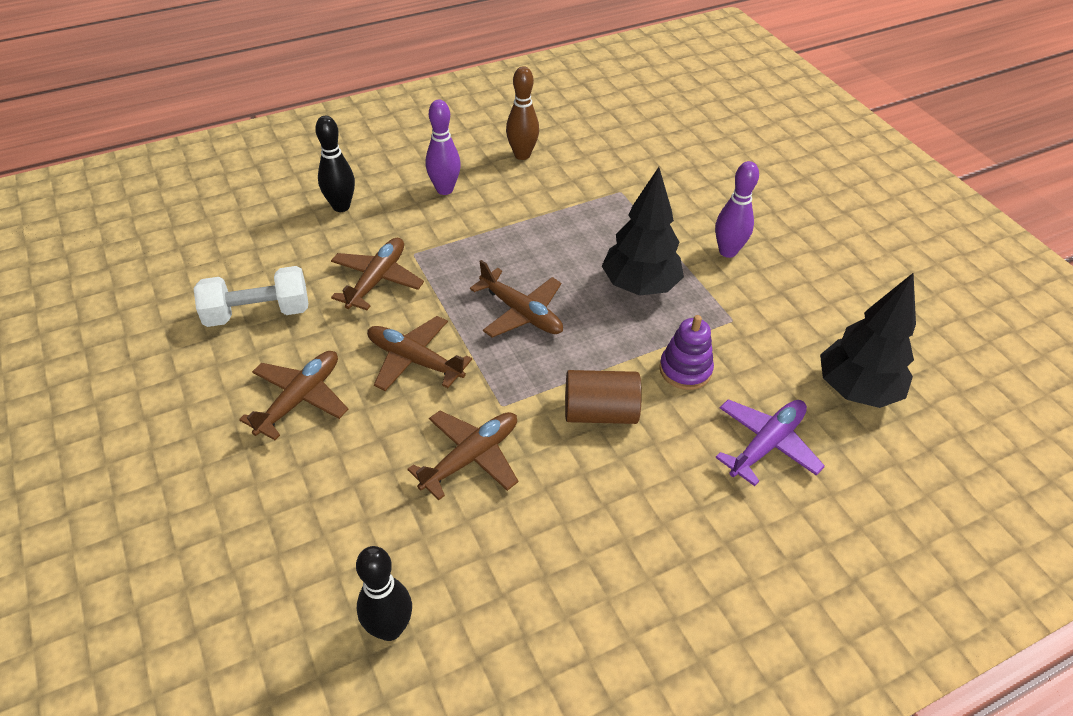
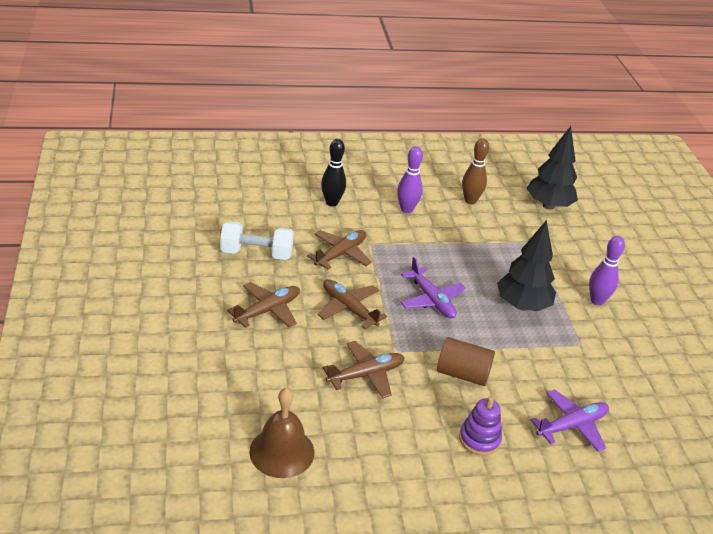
camera: 15 degrees right, 10 degrees down
(390, 628) = (282, 451): black bowling pin -> brown bell
(521, 313) = (431, 300): brown plane -> purple plane
(685, 370) = (533, 365): purple stacking toy -> purple stacking toy (479, 439)
(856, 390) = (653, 412): black tree -> black tree (548, 205)

